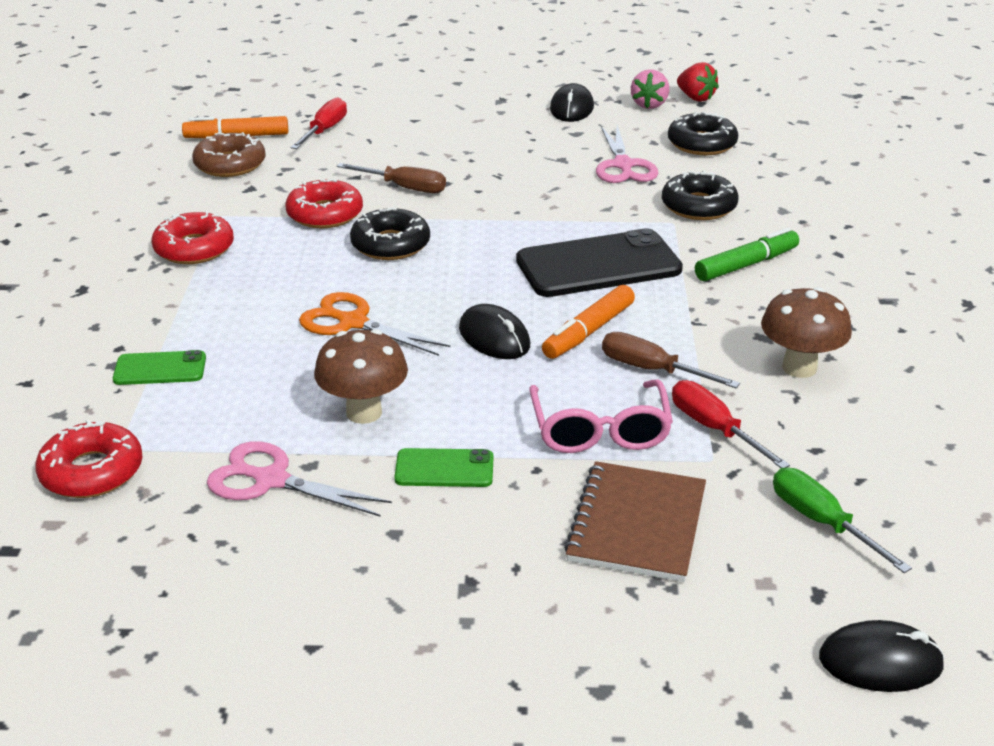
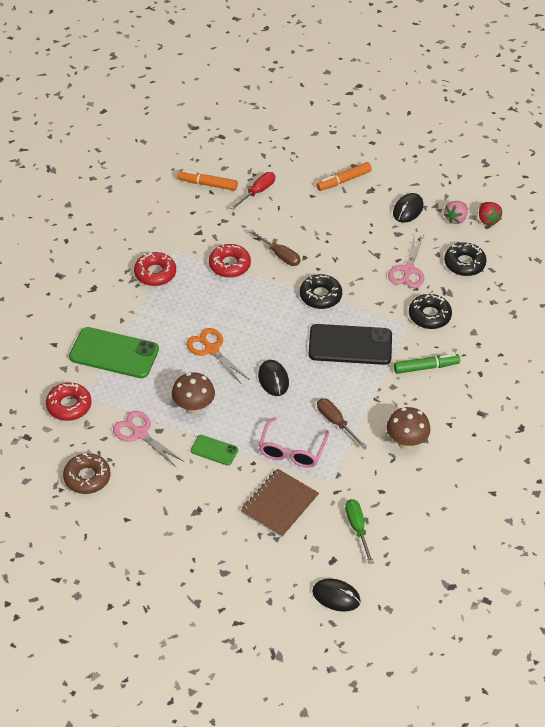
camera: 20 degrees right, 15 degrees up
(160, 369) = (114, 353): green phone -> green phone, size x1.98
(230, 164) = (195, 209): brown donut -> brown donut (87, 477)
(390, 244) = (253, 298): black donut -> black donut (320, 296)
(588, 331) = (319, 389): orange marker -> orange marker (343, 180)
(714, 429) = (343, 465): red screwdriver -> none

